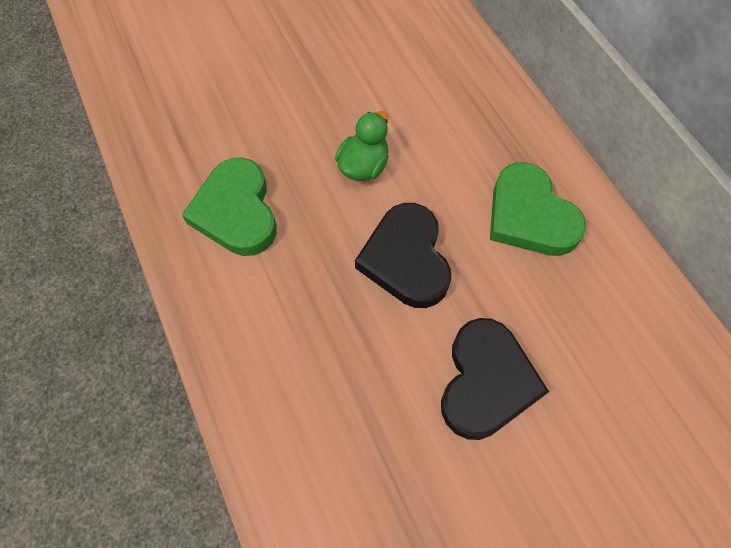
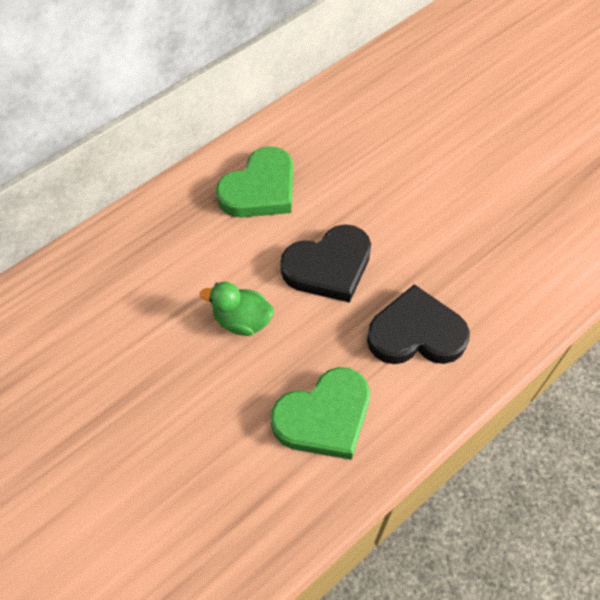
camera: 105 degrees left, 5 degrees down
(486, 382) = (411, 198): black heart -> black heart (416, 333)

